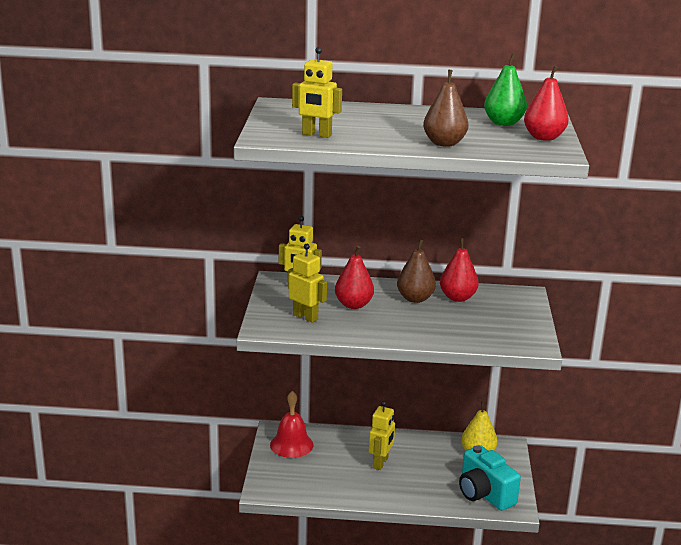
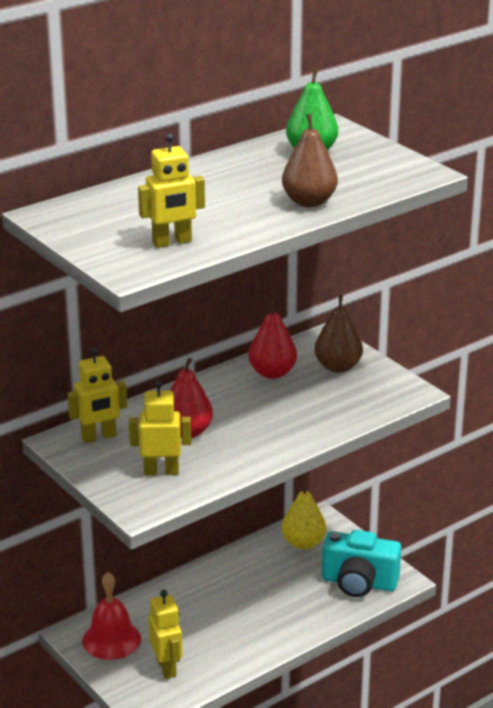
camera: 40 degrees left, 5 degrees up
(380, 463) = (226, 607): yellow robot -> yellow robot (166, 667)
(415, 299) = (235, 394): brown pear -> brown pear (338, 367)
(544, 137) = (377, 157): red pear -> none

